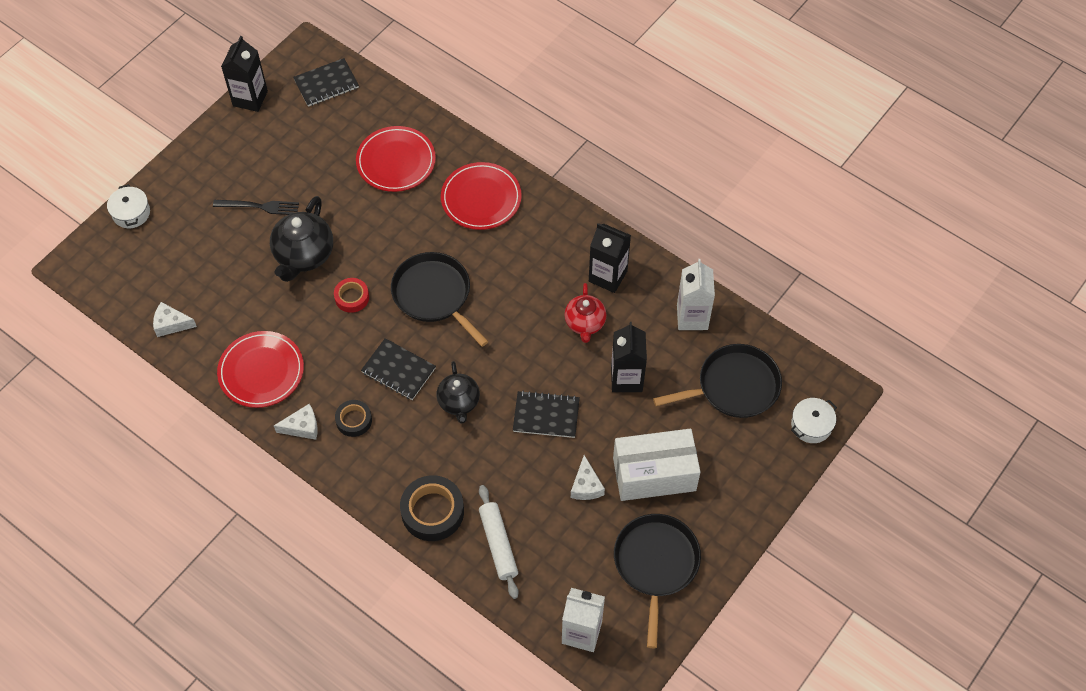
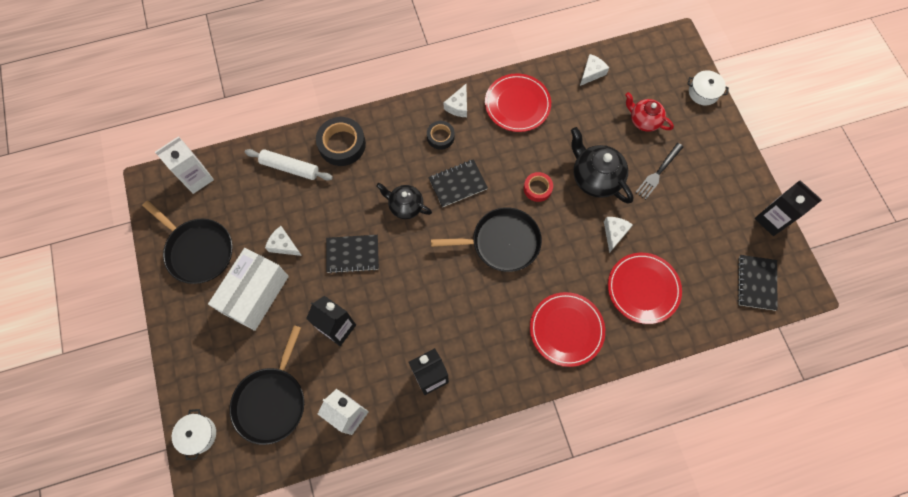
camera: 125 degrees right, 10 degrees up
(355, 210) = (614, 233): none -> white cheese
(546, 415) = (352, 254): black notebook -> black notebook turned 45 degrees clockwise
(585, 323) = (403, 330): red teapot -> red teapot (643, 120)

